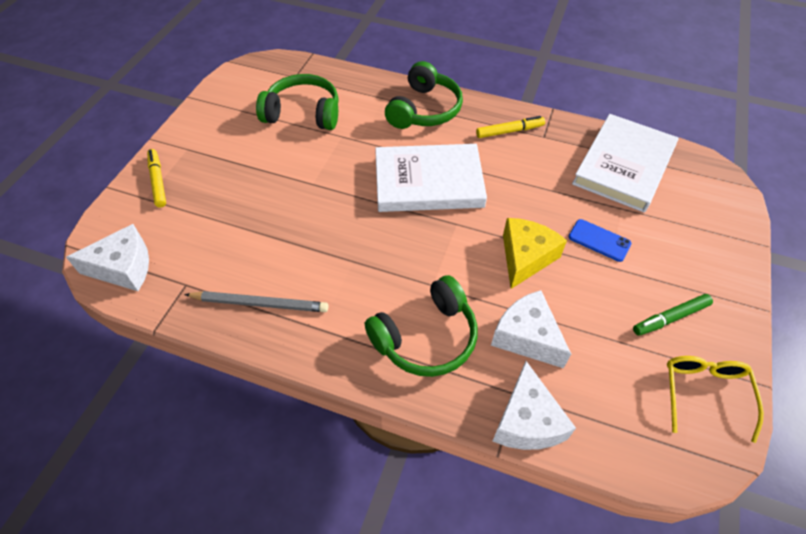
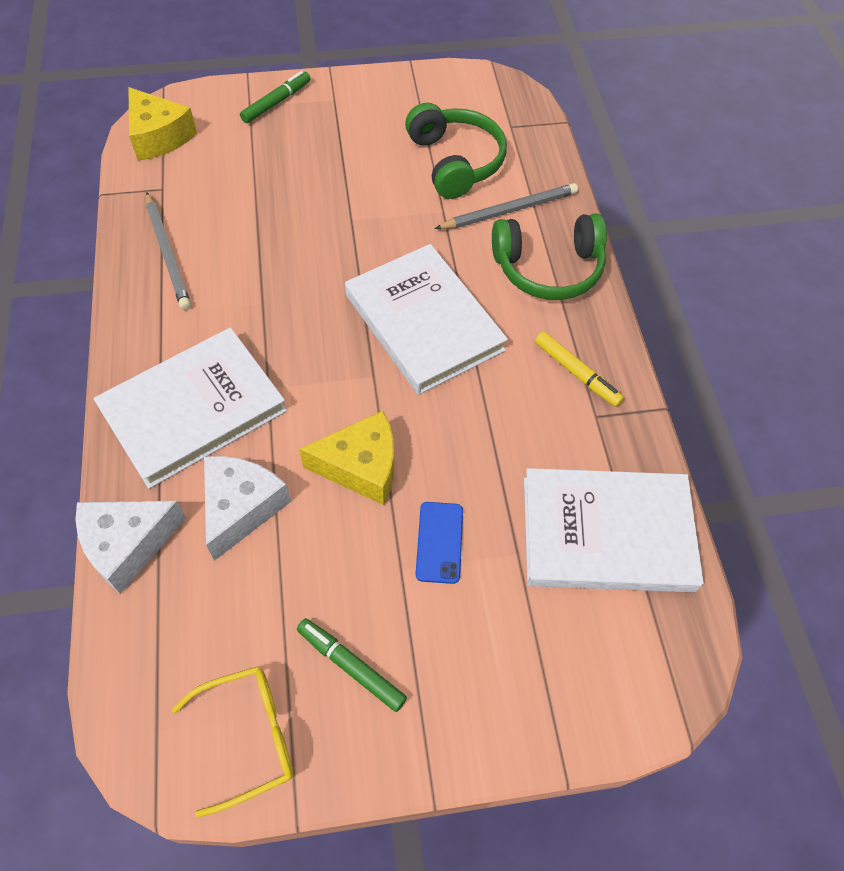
camera: 60 degrees right, 5 degrees up
(123, 267) = (159, 136): white cheese -> yellow cheese
(158, 181) = (276, 103): yellow marker -> green marker
(365, 106) = (509, 210): none -> grey pencil
(426, 337) = (193, 410): green headphones -> white book

